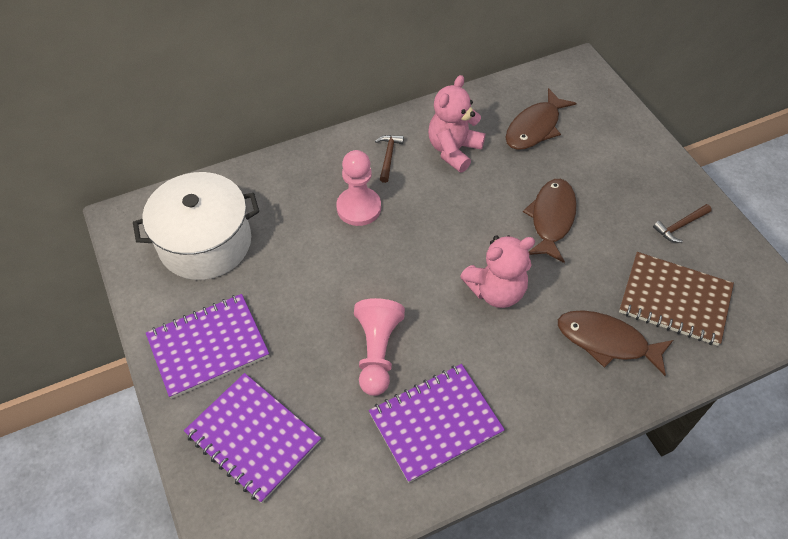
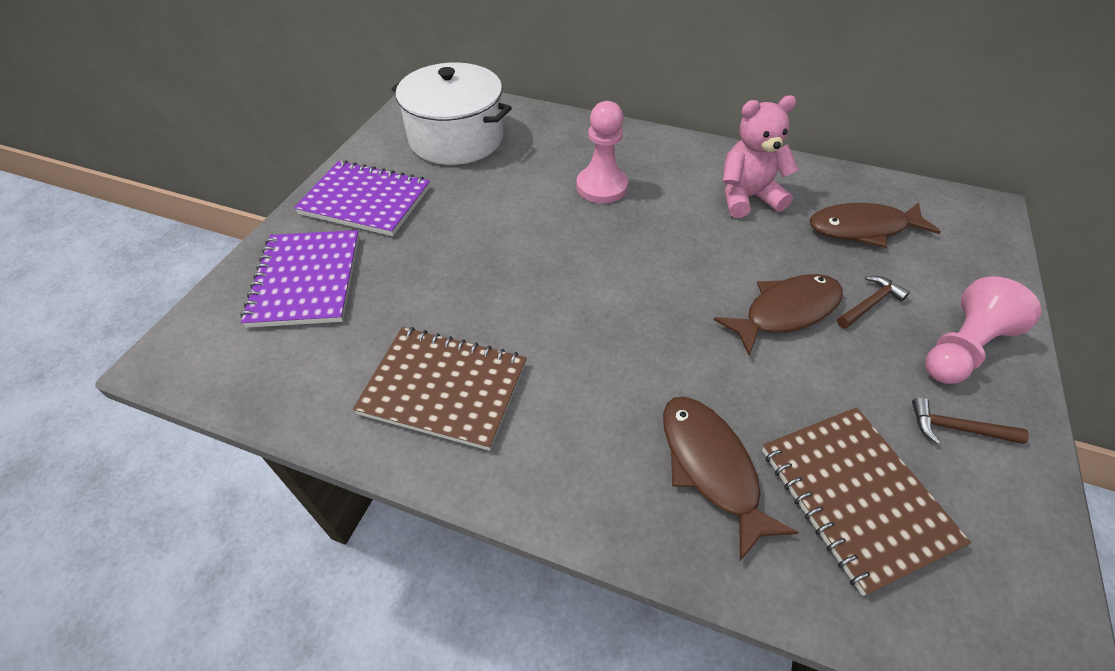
camera: 45 degrees right, 5 degrees down
(377, 352) = (474, 295): pink pawn -> pink pawn (962, 348)
(388, 157) = (676, 168): brown hammer -> brown hammer (869, 304)
(435, 423) = (444, 388): purple notebook -> brown notebook
(496, 291) = (644, 330): pink teddy bear -> none

